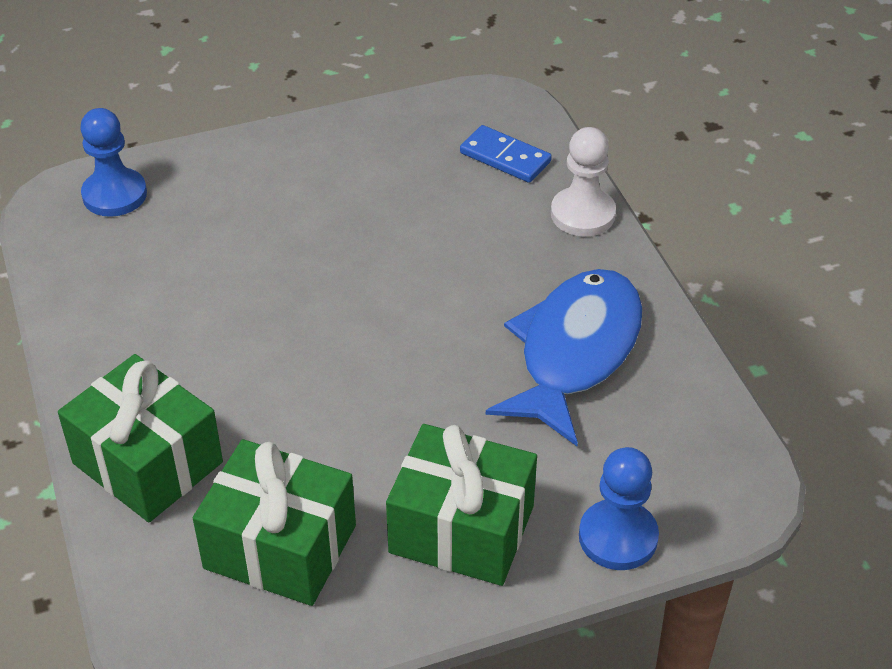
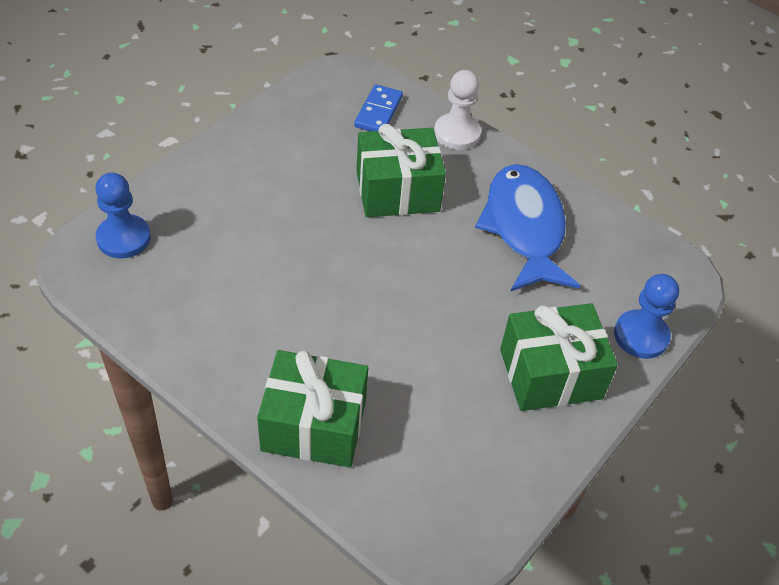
camera: 35 degrees left, 5 degrees up
(280, 547) = (450, 441): green gift -> green gift (397, 191)
(505, 157) = (378, 112): blue domino -> blue domino turned 75 degrees counterclockwise

